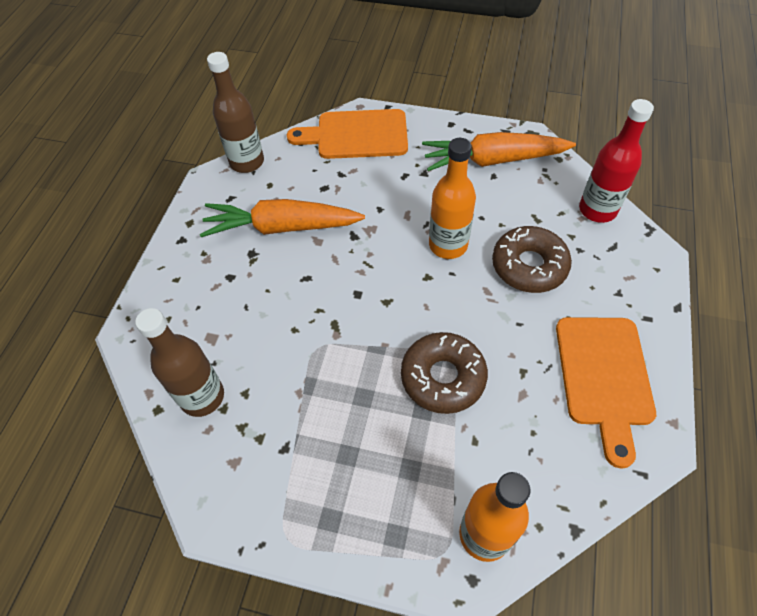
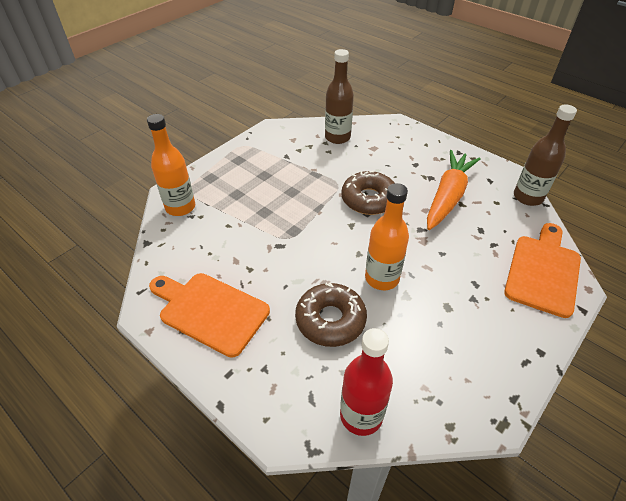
camera: 115 degrees right, 10 degrees down
(443, 377) = (277, 228): brown donut -> brown donut (369, 199)
(493, 160) = (470, 361): orange carrot -> none

